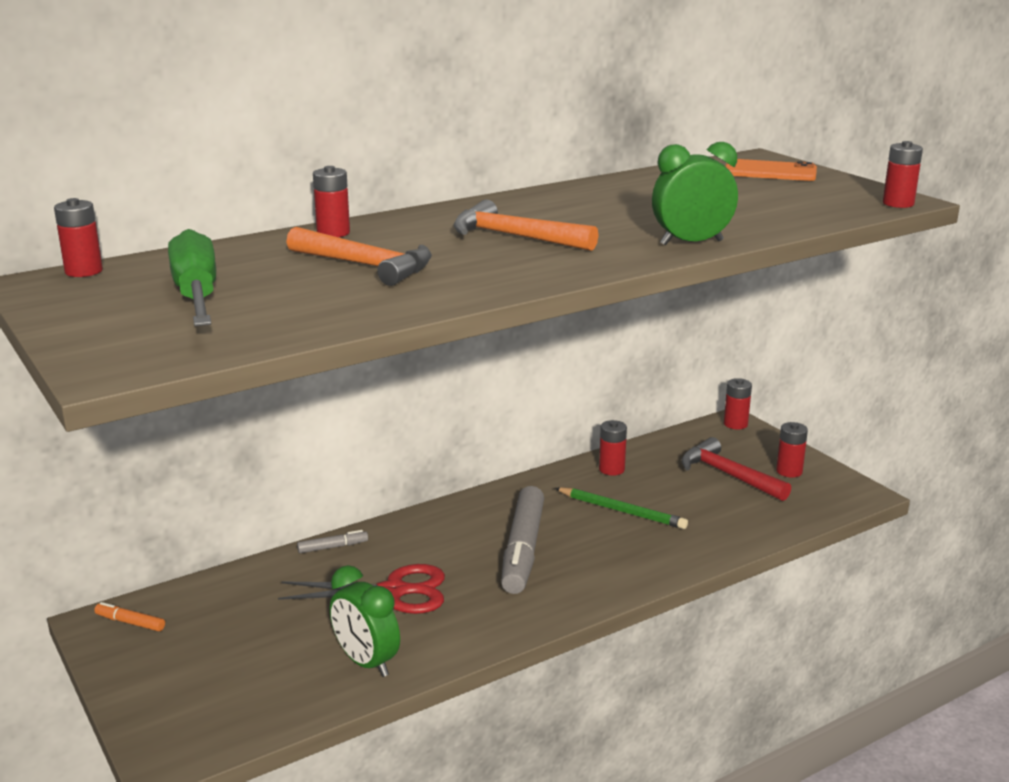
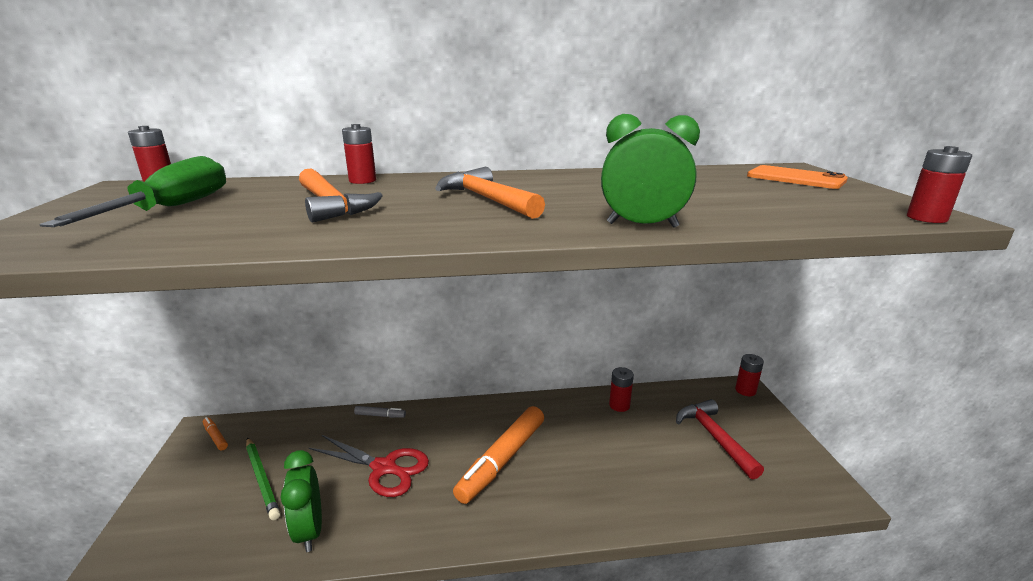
camera: 25 degrees right, 0 degrees up
(523, 549) = (502, 460): grey marker -> orange marker
(622, 511) = (603, 447): green pencil -> green pencil (262, 479)
(789, 471) = (773, 449): red battery -> none

